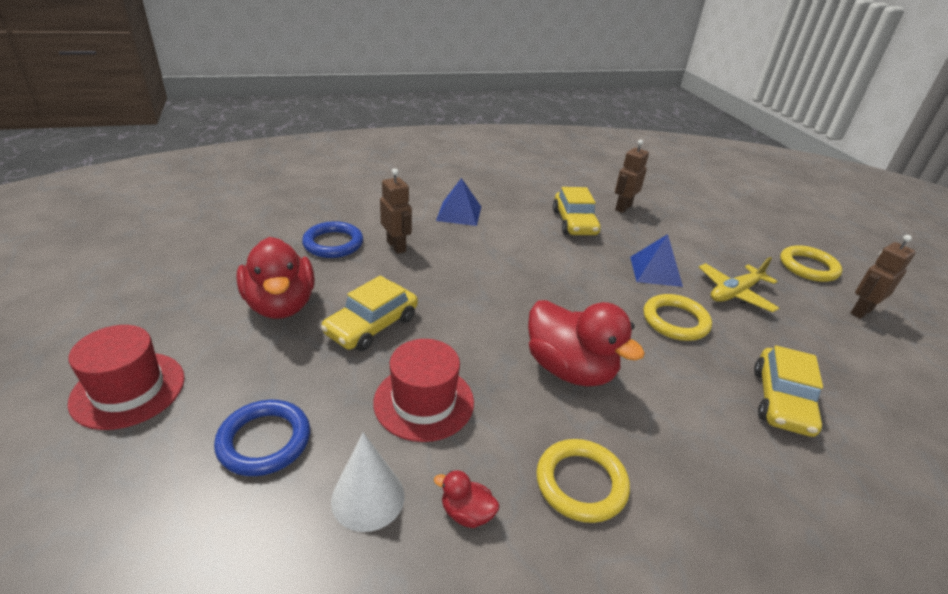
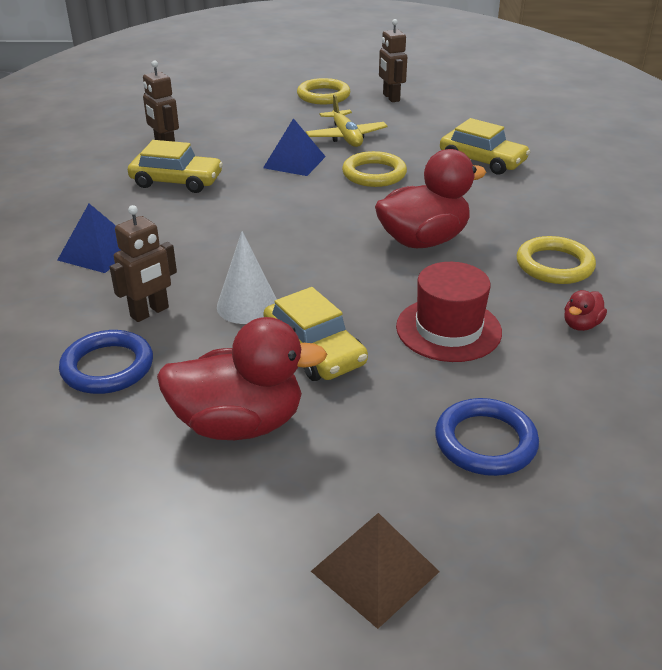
camera: 70 degrees left, 0 degrees up
(128, 389) = (375, 571): red hat -> brown pyramid
(368, 498) = (563, 376): white cone -> white cone (247, 305)
(396, 246) = (150, 312): brown robot -> brown robot turned 150 degrees clockwise

